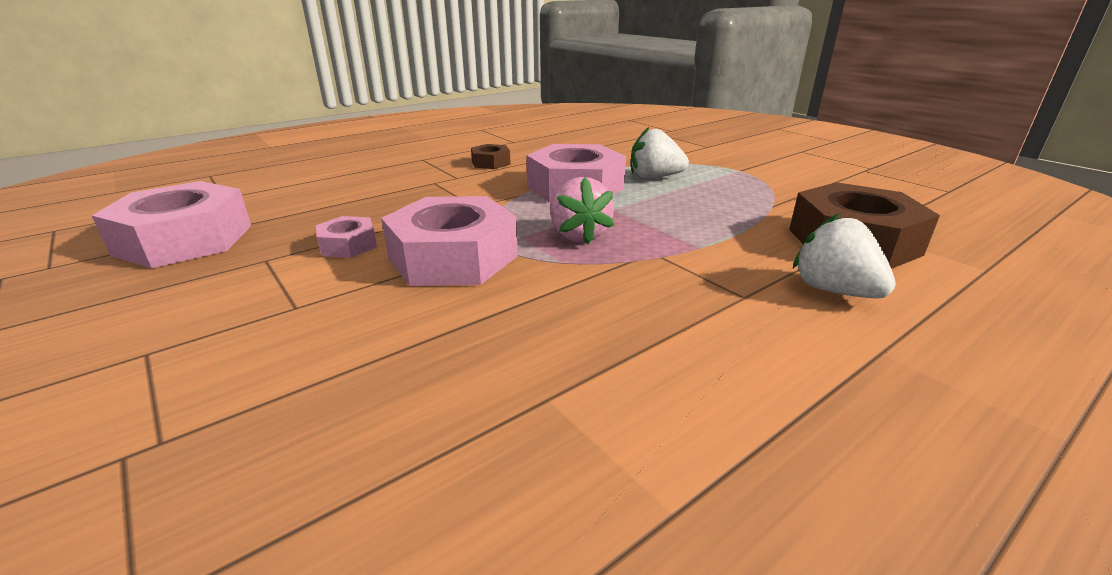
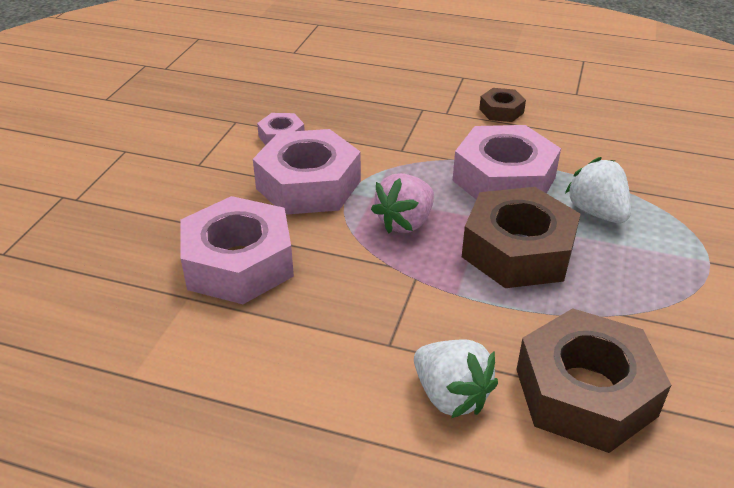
camera: 55 degrees right, 10 degrees up
(185, 240) = (229, 81): pink nut -> pink nut (239, 263)
(669, 210) = (518, 250): none -> brown nut
(834, 291) = (450, 396): white strawberry -> white strawberry turned 120 degrees clockwise

